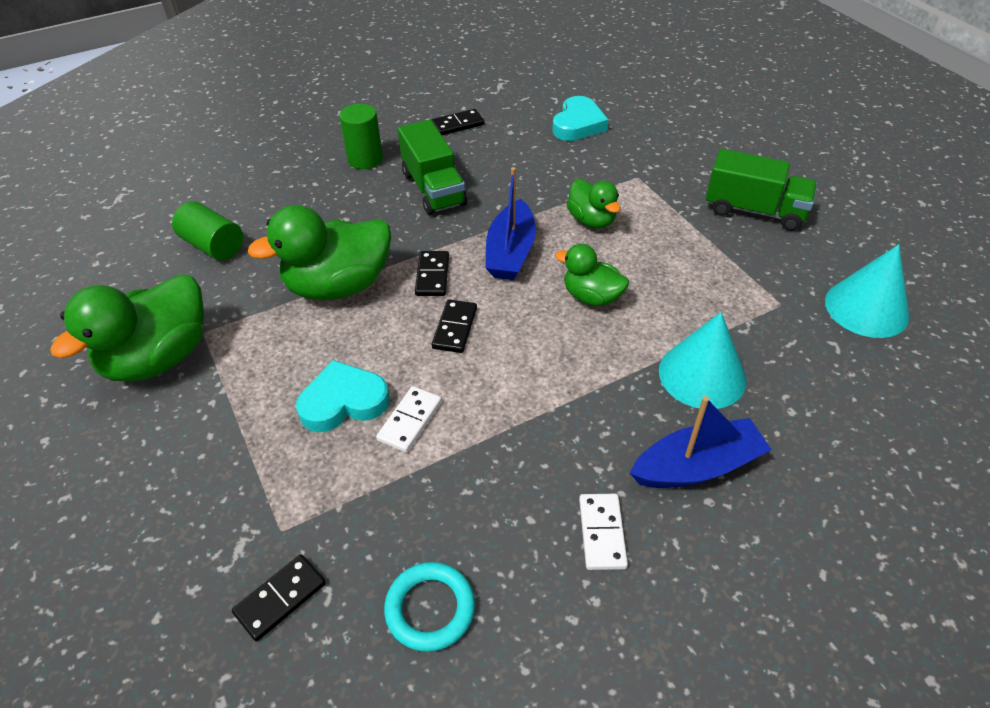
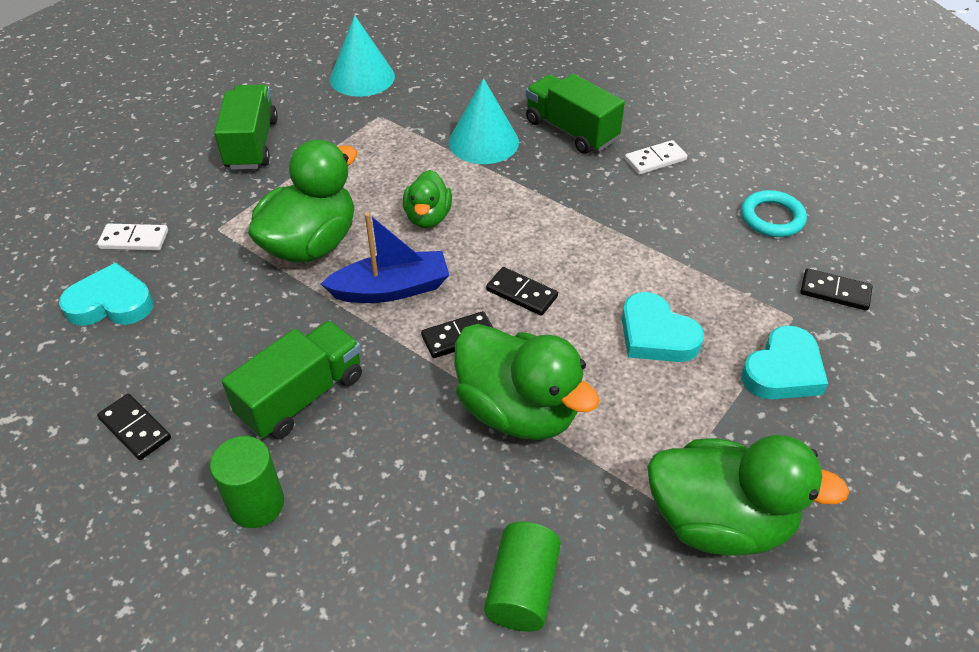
camera: 115 degrees left, 0 degrees up
(233, 479) = (783, 370): none -> turquoise heart
(410, 421) = (642, 283): white domino -> white domino (134, 239)
(454, 328) = (521, 293): black domino -> black domino turned 45 degrees clockwise
(591, 220) = (311, 244): green duck -> green duck, size x1.77
(697, 466) = (571, 131): blue boat -> green truck

